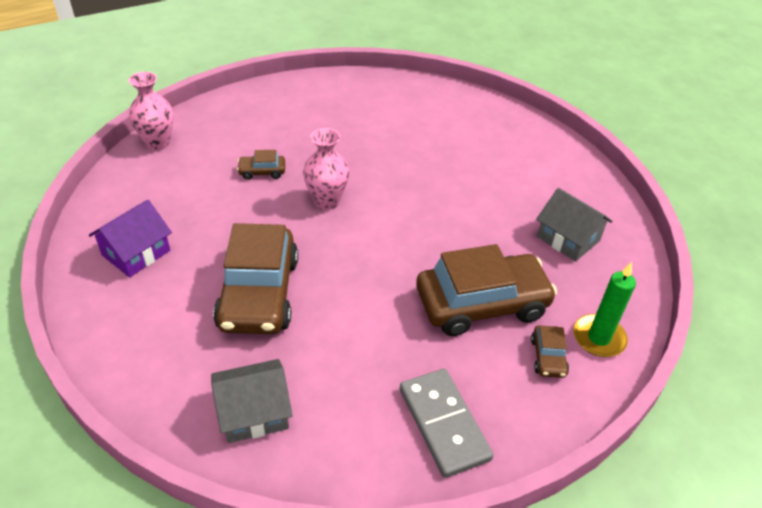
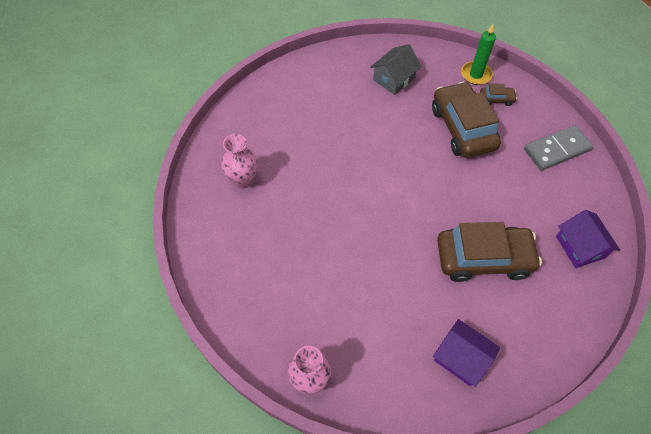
camera: 90 degrees left, 15 degrees up
(254, 412) = (580, 247): grey house -> purple house
(262, 172) = (344, 276): brown car -> none
(326, 201) = (376, 223): pink vase -> pink vase (243, 180)

